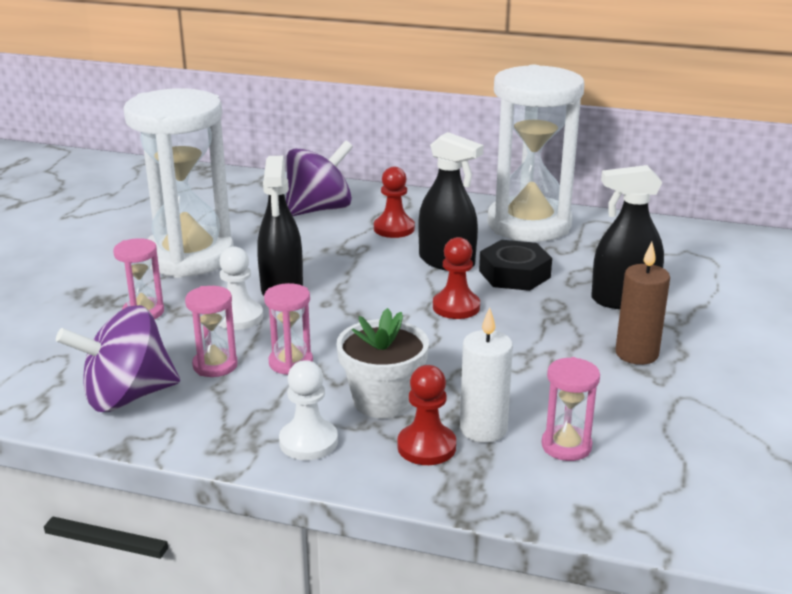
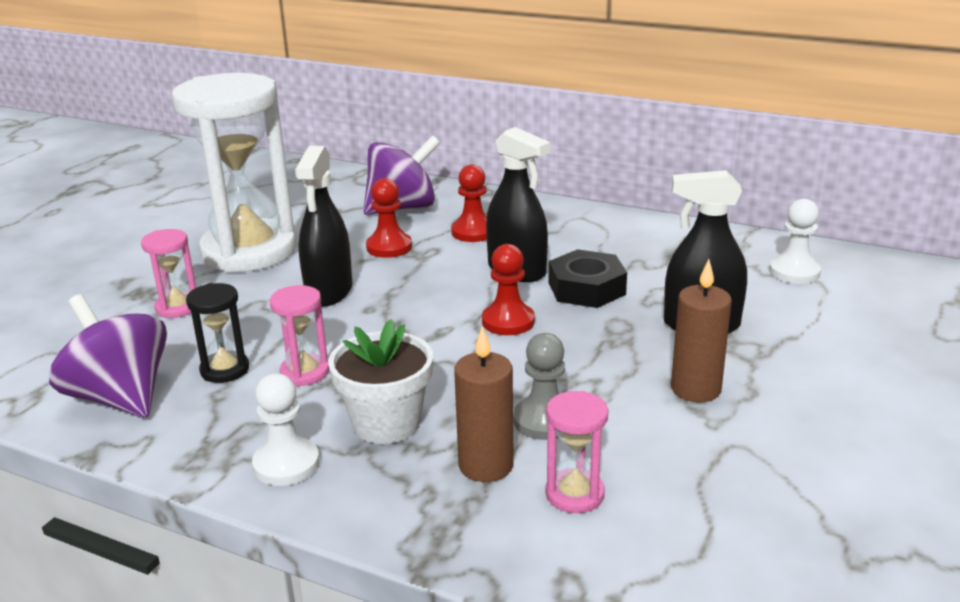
camera: 10 degrees right, 0 degrees up
(127, 396) = (120, 398): purple spinning top -> purple spinning top turned 60 degrees clockwise
(215, 365) = (225, 370): pink hourglass -> black hourglass
(239, 317) = (272, 318): white pawn -> white pawn (794, 272)
(426, 447) = (413, 481): red pawn -> red pawn (389, 247)
(483, 429) = (486, 465): white candle -> brown candle
(519, 388) = (544, 420): none -> grey pawn
(529, 224) = (622, 234): white hourglass -> none

